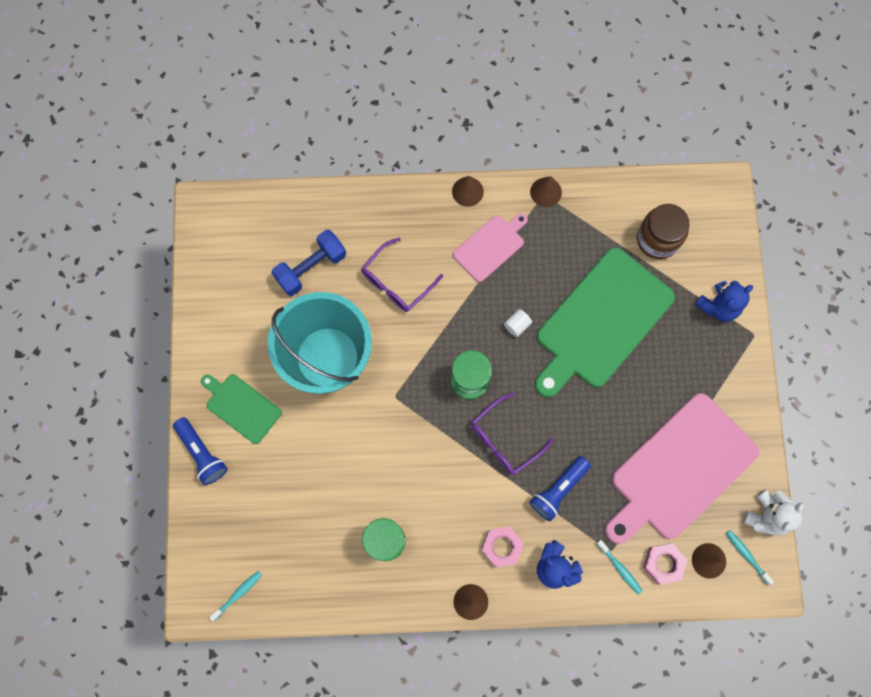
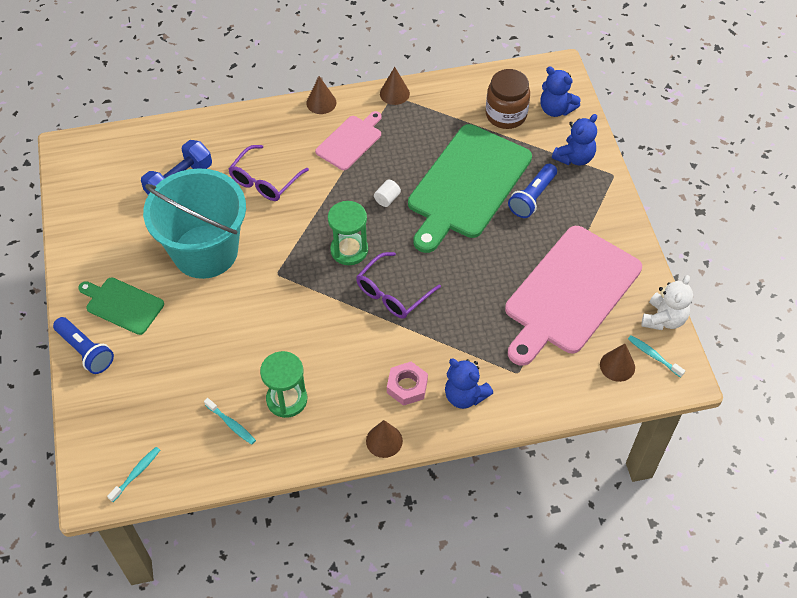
camera: 10 degrees left, 20 degrees down
(558, 490) = (454, 328): blue flashlight -> blue flashlight (532, 198)
(620, 568) = (530, 386): turquoise toothbrush -> turquoise toothbrush (231, 424)
(663, 563) = (573, 375): pink nut -> none
(711, 241) = (556, 109): none -> blue teddy bear

